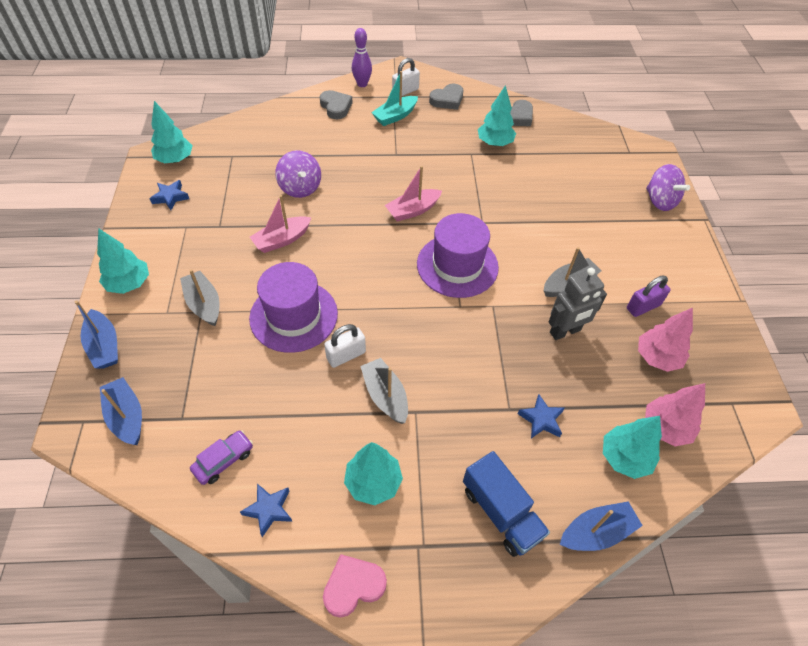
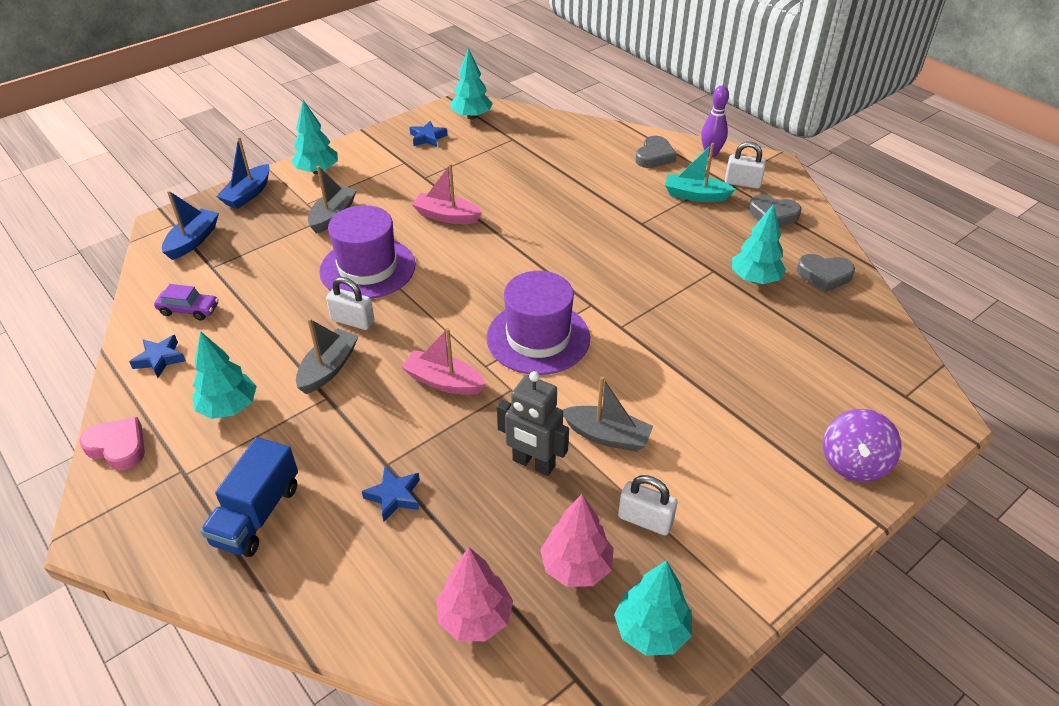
camera: 55 degrees right, 10 degrees down
(300, 188) = (521, 193): purple spinning top -> none
(413, 210) = (577, 272): pink boat -> pink boat (443, 381)
(596, 532) = (284, 606): blue boat -> none
(624, 458) = (400, 593): turquoise tree -> turquoise tree (651, 630)
(643, 307) = (645, 520): purple padlock -> white padlock

